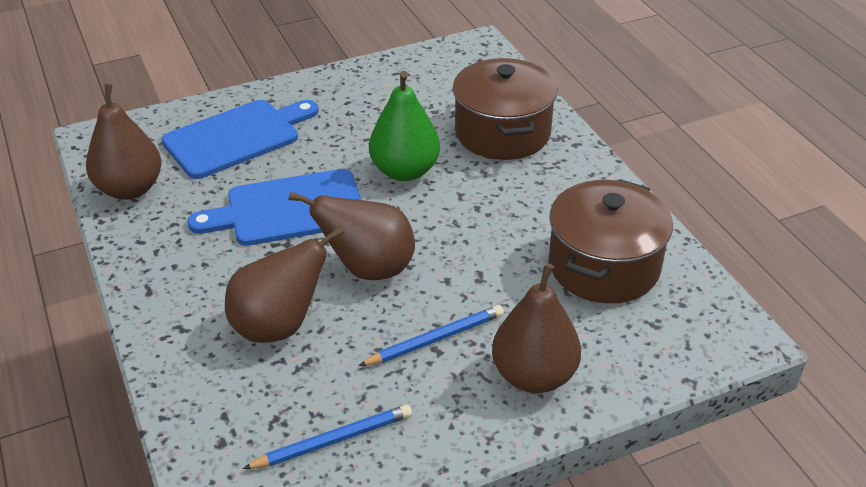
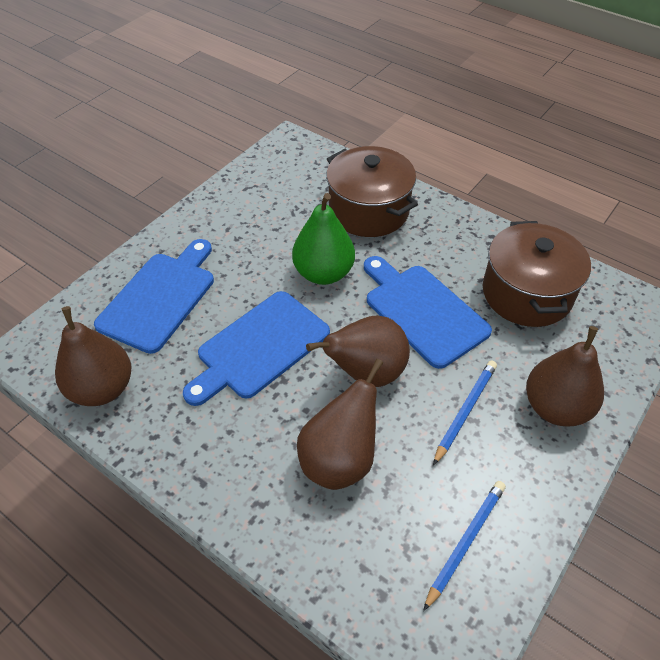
camera: 30 degrees left, 10 degrees up
(474, 239) = (422, 311): none -> blue cutting board

